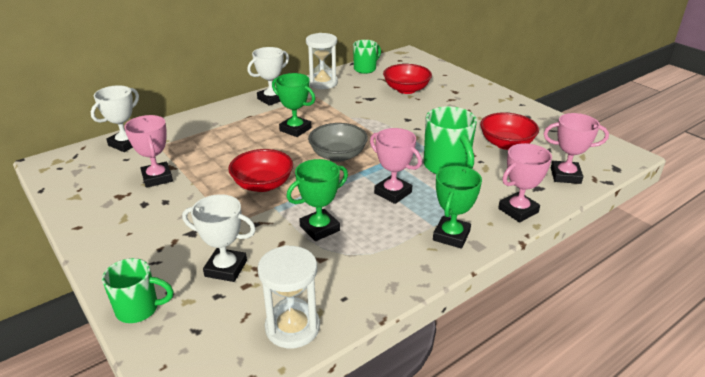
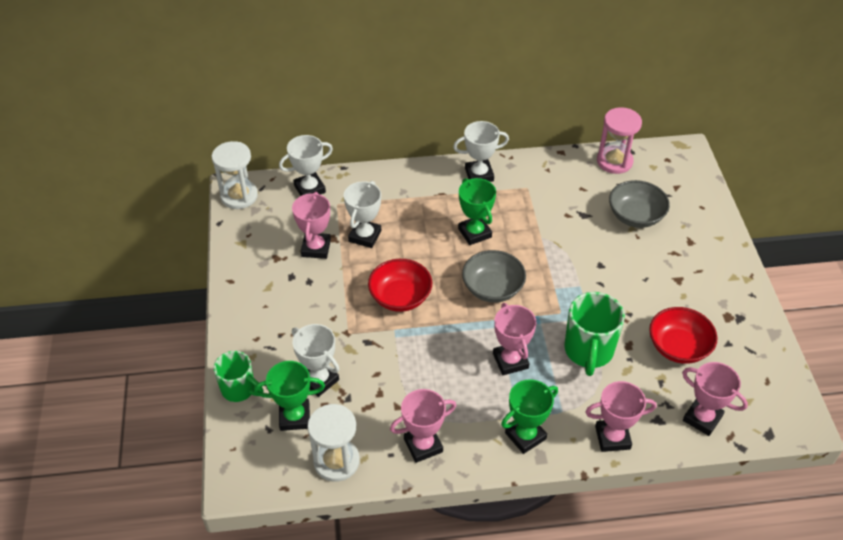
camera: 30 degrees right, 15 degrees up
(200, 157) = (365, 236): none -> white trophy
(319, 228) = (417, 373): green trophy -> green trophy (294, 417)
(322, 83) = (549, 168): white hourglass -> white hourglass (239, 196)
(365, 69) = (614, 161): green mug -> pink hourglass
(369, 278) = (423, 445): none -> pink trophy
(406, 89) = (635, 216): red bowl -> grey bowl

